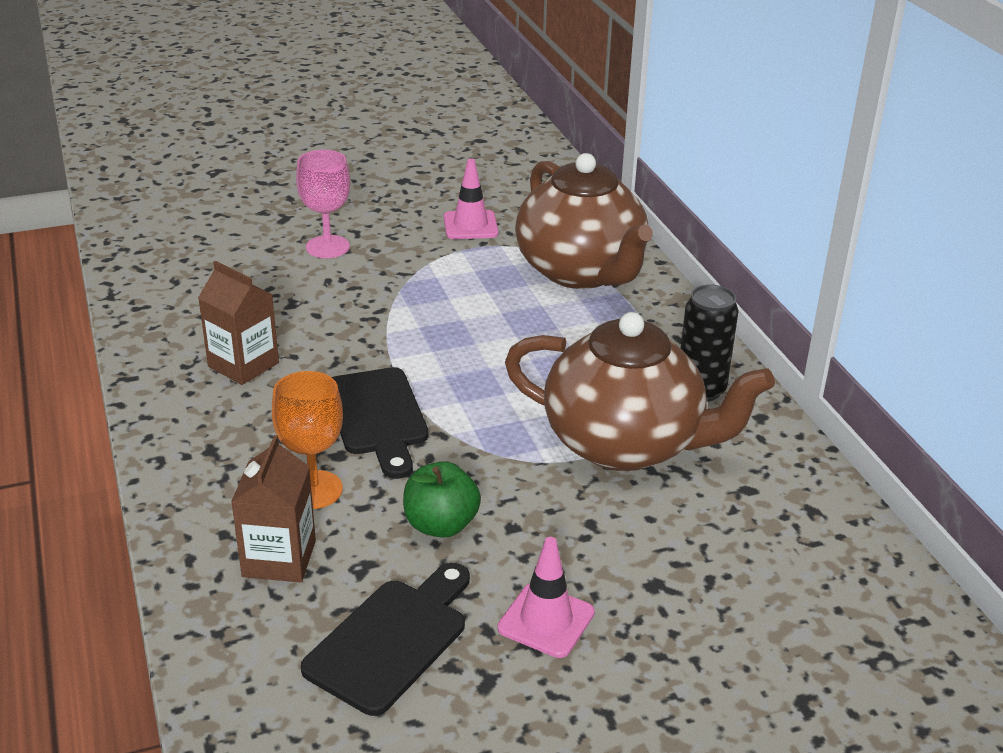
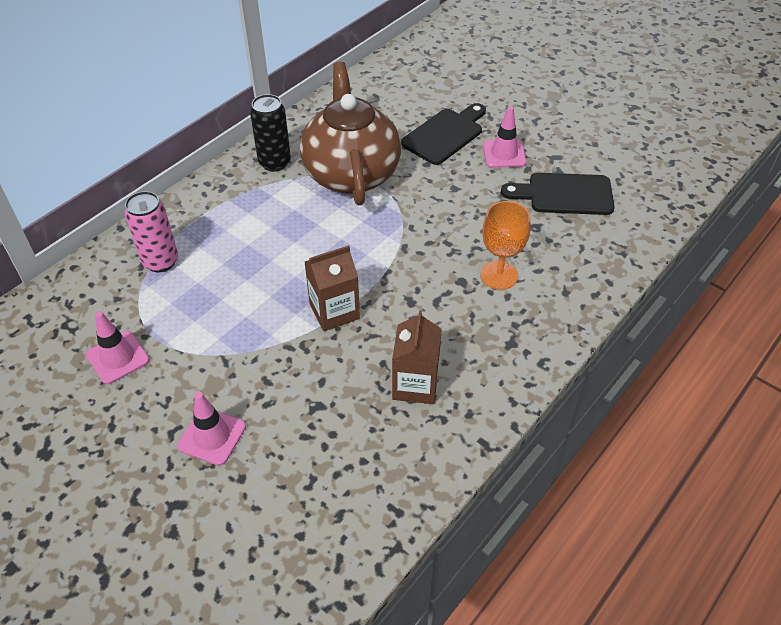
camera: 120 degrees left, 15 degrees up
(279, 559) = (559, 259): brown carton -> brown carton (334, 311)
(327, 247) = (212, 436): pink goblet -> pink traffic cone
(377, 417) = (412, 283): black cutting board -> black cutting board (445, 135)
(441, 525) = (477, 213): green apple -> none
(581, 272) = (161, 261): brown teapot -> pink can

